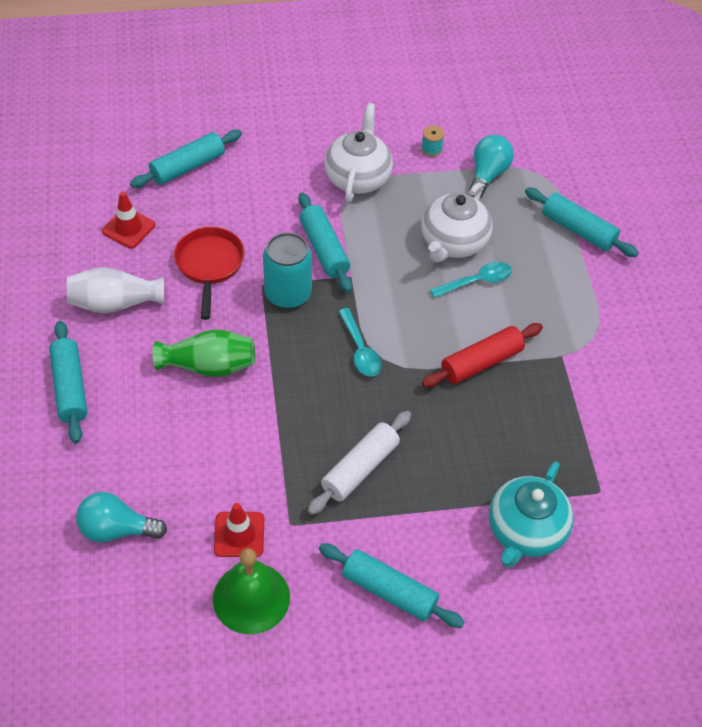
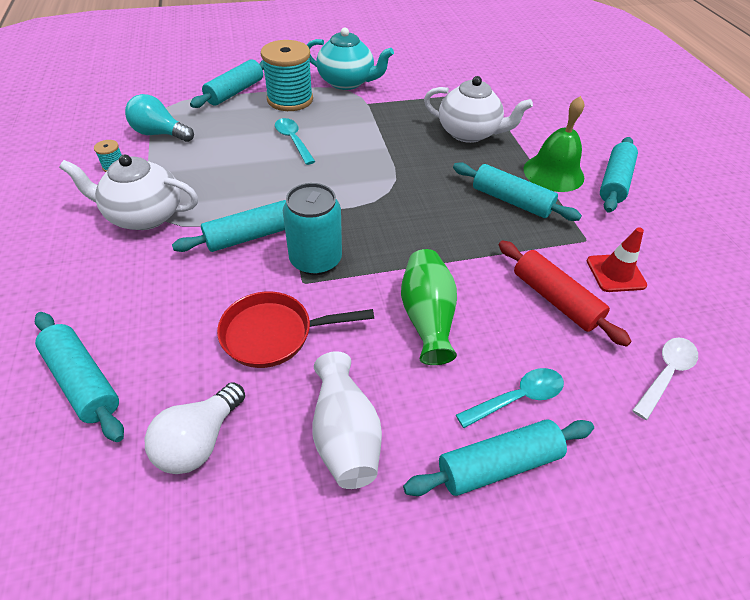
camera: 95 degrees left, 5 degrees down
(116, 529) = (665, 374): turquoise light bulb -> white spoon
(128, 228) = (199, 440): red traffic cone -> white light bulb
(251, 598) = (671, 259): green bell -> green bell (553, 173)
(360, 350) = (382, 205): turquoise spoon -> turquoise spoon (517, 398)
(360, 468) = (511, 201): white rolling pin -> turquoise rolling pin
(453, 243) = (246, 153): white teapot -> white teapot (469, 133)
(481, 362) = (381, 139): red rolling pin -> red rolling pin (554, 299)
(525, 531) = (529, 122): turquoise teapot -> turquoise teapot (347, 82)
(564, 280) = (290, 99): none -> turquoise spool

